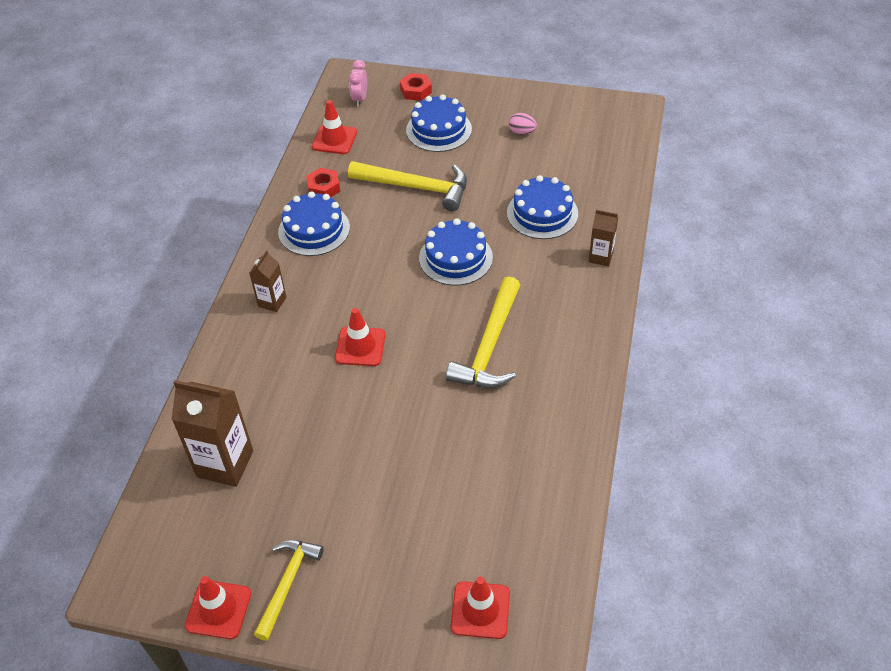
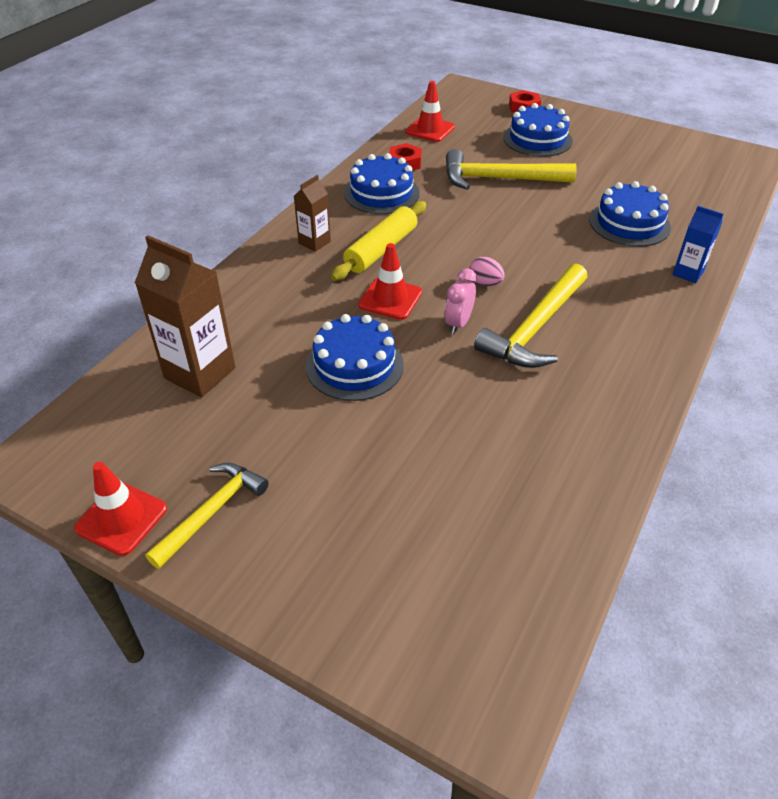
camera: 15 degrees right, 5 degrees down
(335, 295) = (381, 250): none -> yellow rolling pin
(360, 99) = (466, 105): pink clock -> pink clock (458, 323)
(416, 187) = (499, 179): yellow hammer -> yellow hammer turned 150 degrees clockwise
(455, 258) = (522, 243): blue cake -> blue cake (354, 365)
(480, 610) = (435, 609): red traffic cone -> none
(522, 132) = (625, 155): pink egg -> pink egg (485, 283)
(600, 257) = (688, 273): brown carton -> blue carton

